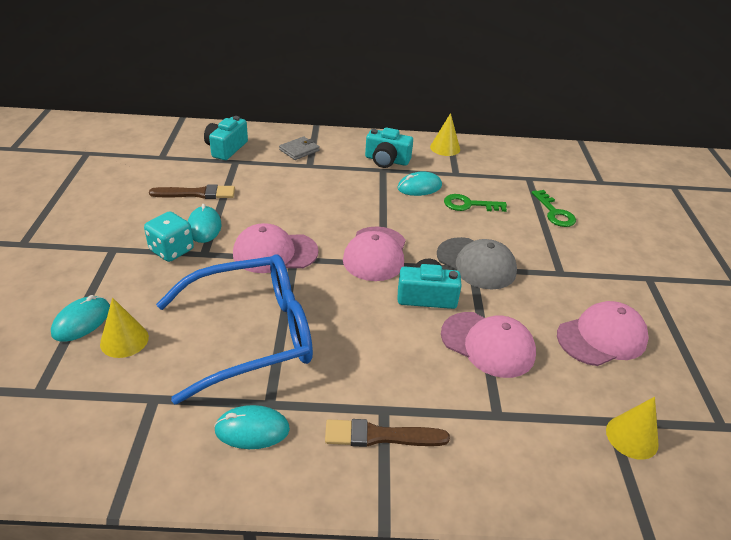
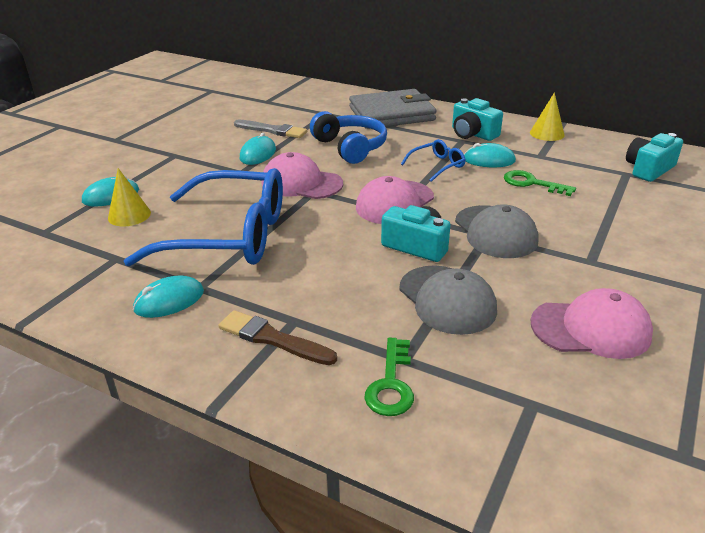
camera: 30 degrees right, 5 degrees down
(171, 250) = (217, 165): turquoise dice -> none
(197, 194) = (272, 130): brown brush -> grey brush
(226, 148) = (326, 103): turquoise camera -> turquoise camera (648, 169)
(252, 430) = (169, 300): turquoise mouse -> turquoise mouse turned 60 degrees counterclockwise
(290, 199) = (350, 147): none -> blue headphones
(299, 150) = (391, 114): grey wallet -> grey wallet, size x2.26
(382, 203) = (437, 165): none -> blue glasses
(488, 344) = (447, 300): pink cap -> grey cap
(554, 212) = (632, 208): green key -> green key (391, 384)
(632, 437) = (546, 426): yellow cone -> none

